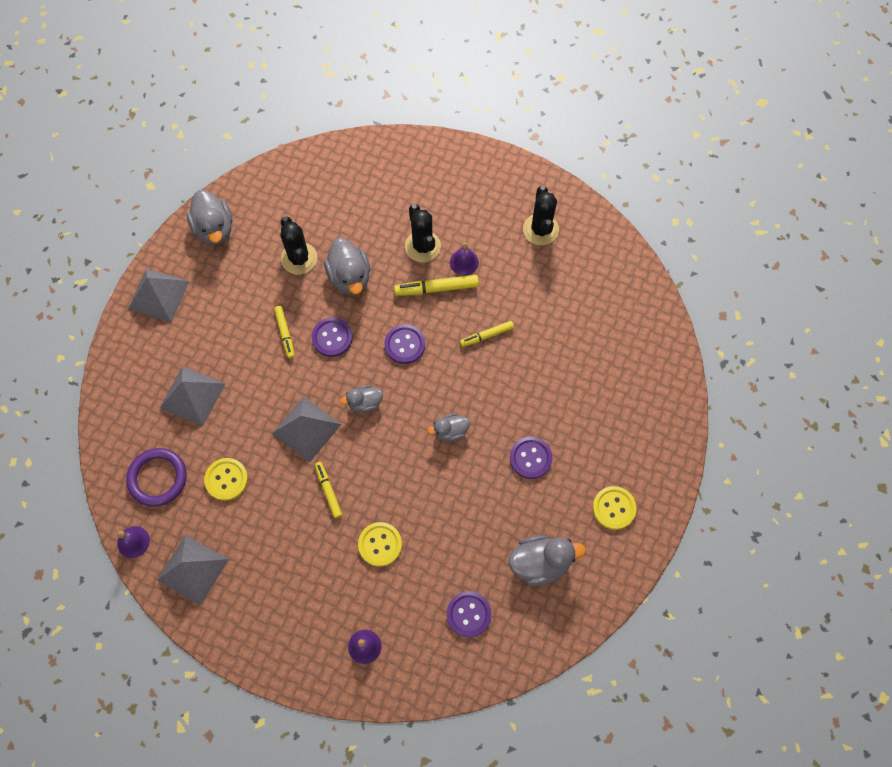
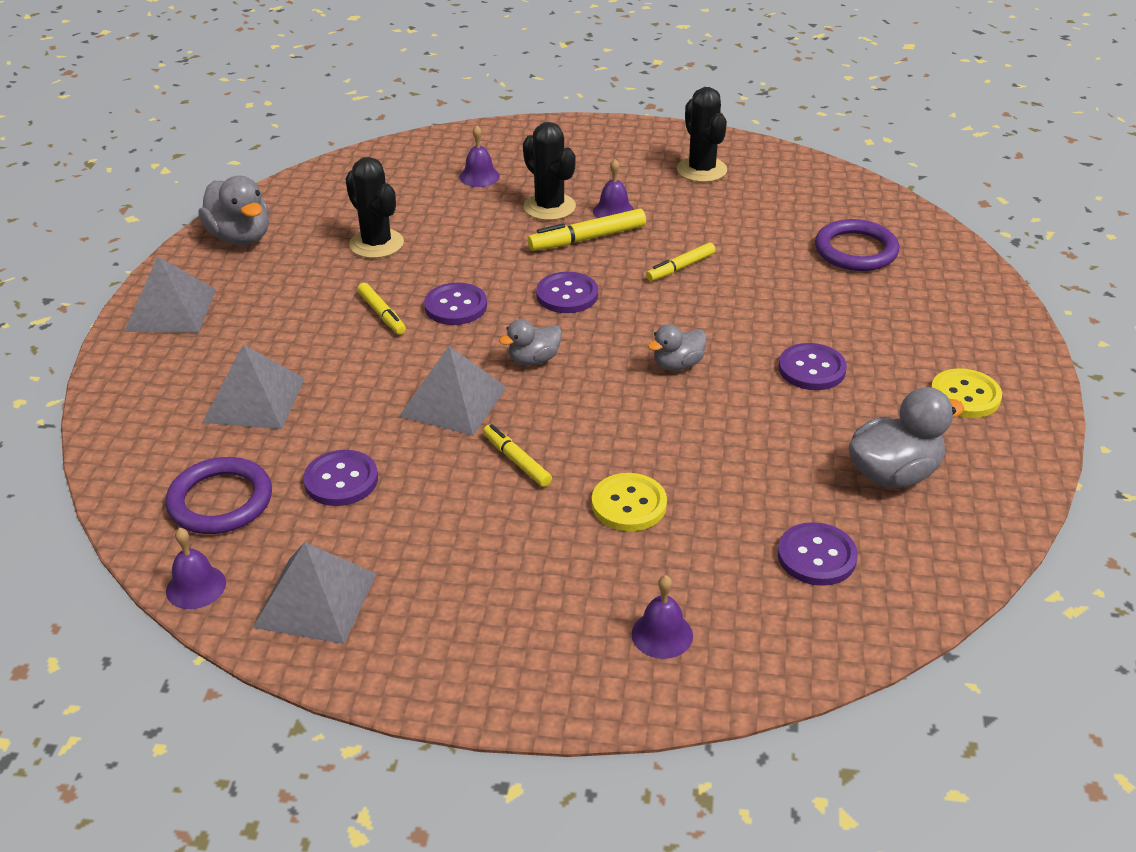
camera: 15 degrees left, 30 degrees down
(226, 479) = (341, 480): yellow button -> purple button
(350, 277) = (458, 248): grey duck -> none
(386, 198) = (479, 176): none -> purple bell
(609, 348) = (856, 250): none -> purple ring

